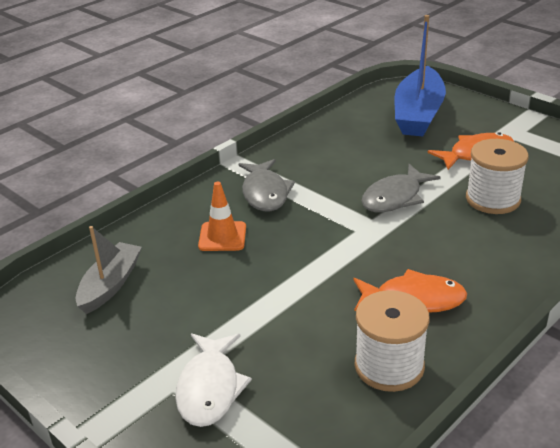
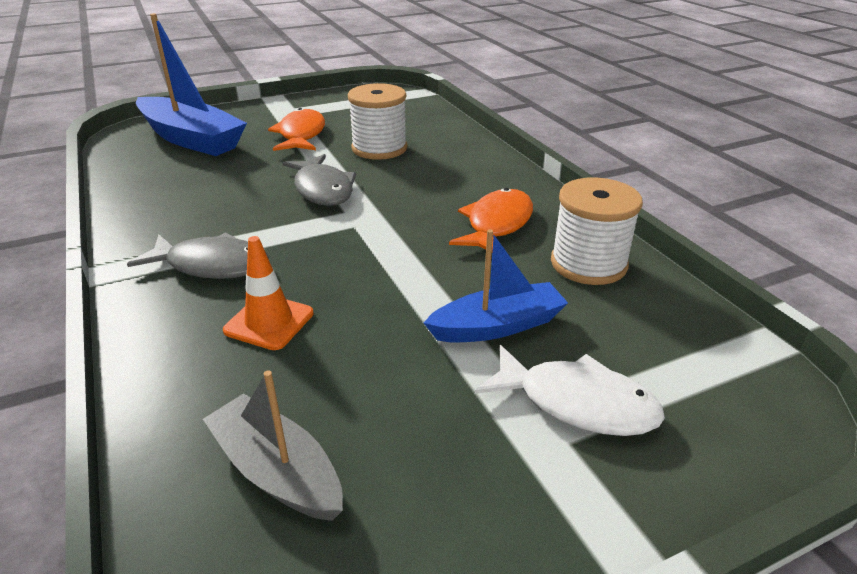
camera: 70 degrees left, 0 degrees up
(272, 333) = (497, 326): none -> blue boat

